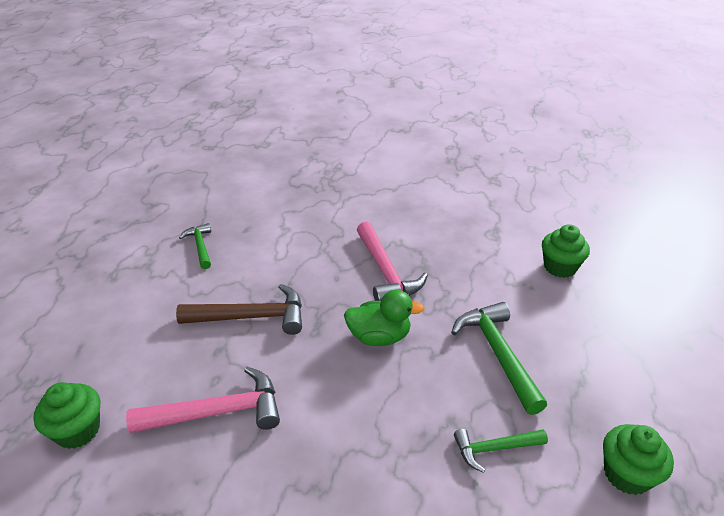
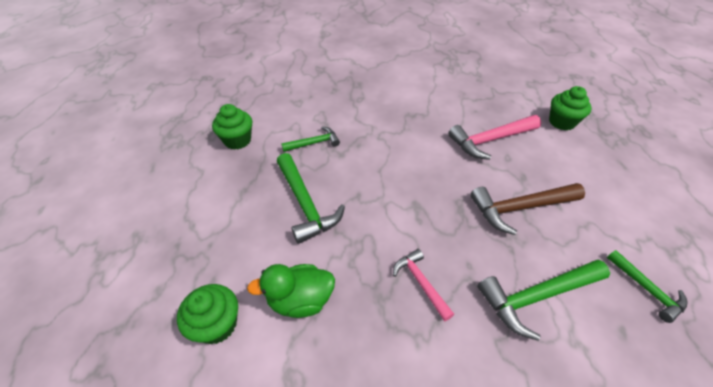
camera: 170 degrees right, 10 degrees up
(293, 252) = (536, 297): none -> green hammer
(379, 337) = (404, 205): green duck -> green duck (300, 300)
(385, 272) = (420, 283): pink hammer -> pink hammer, size x0.60

